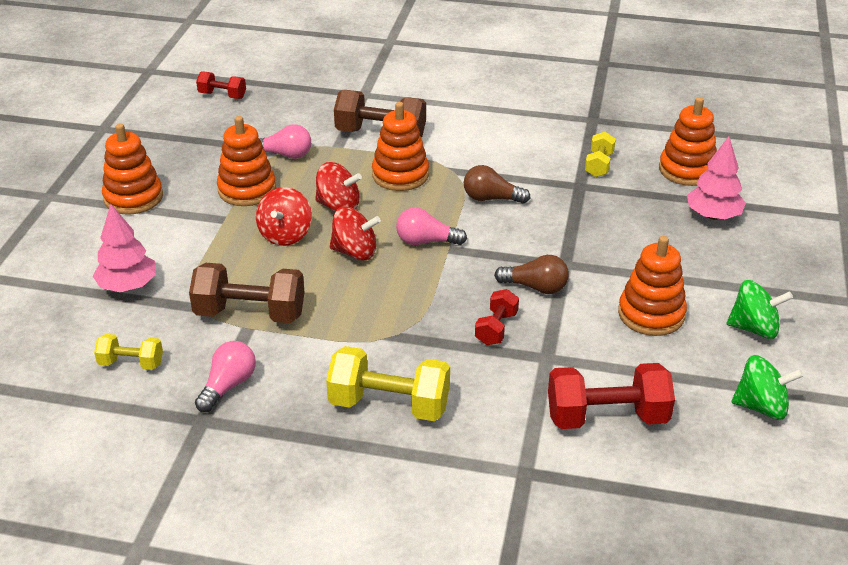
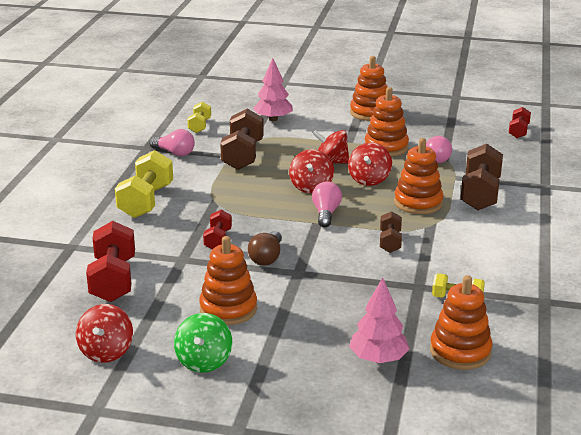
camera: 90 degrees right, 10 degrees down
(491, 198) = (390, 242): brown light bulb -> brown dumbbell
(496, 328) = (218, 240): red dumbbell -> red dumbbell turned 75 degrees clockwise
(761, 406) = (106, 351): green spinning top -> red spinning top

